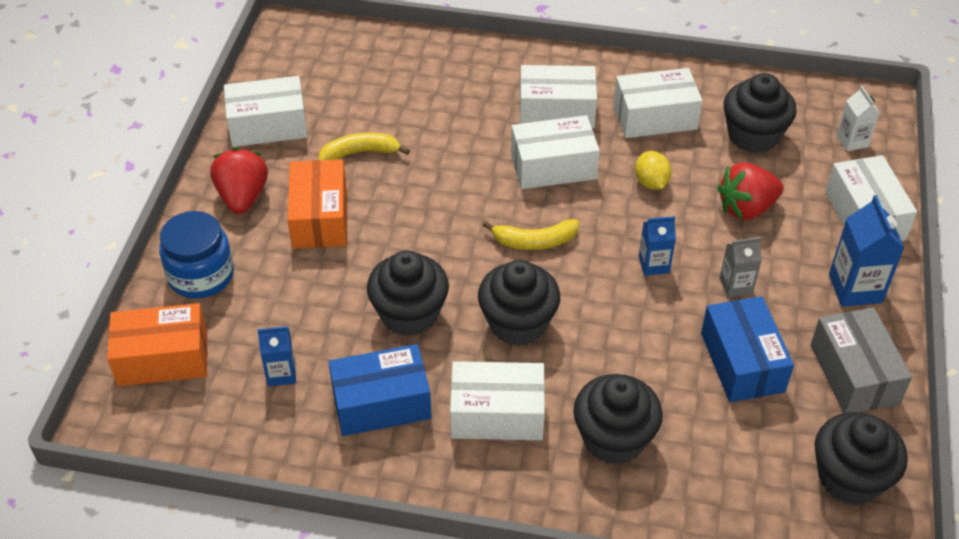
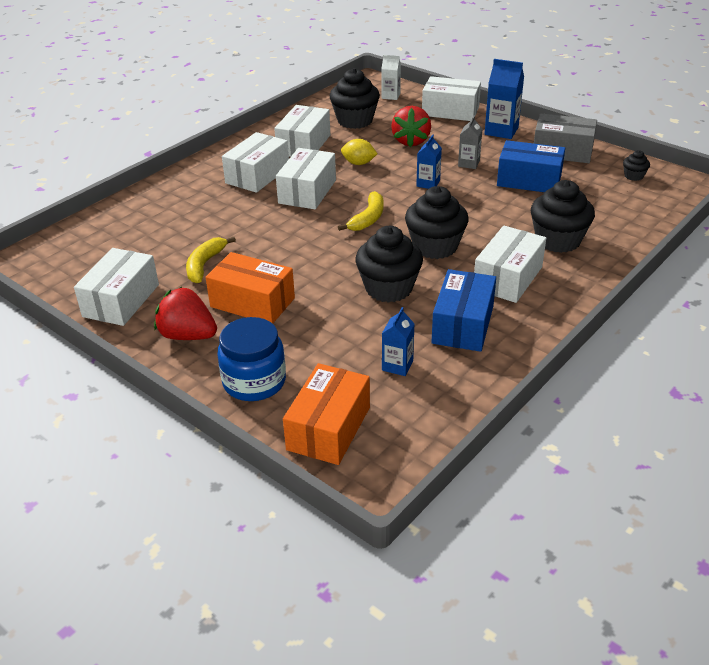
camera: 60 degrees left, 10 degrees down
(849, 478) = (633, 176): black cupcake -> black cupcake, size x0.47

